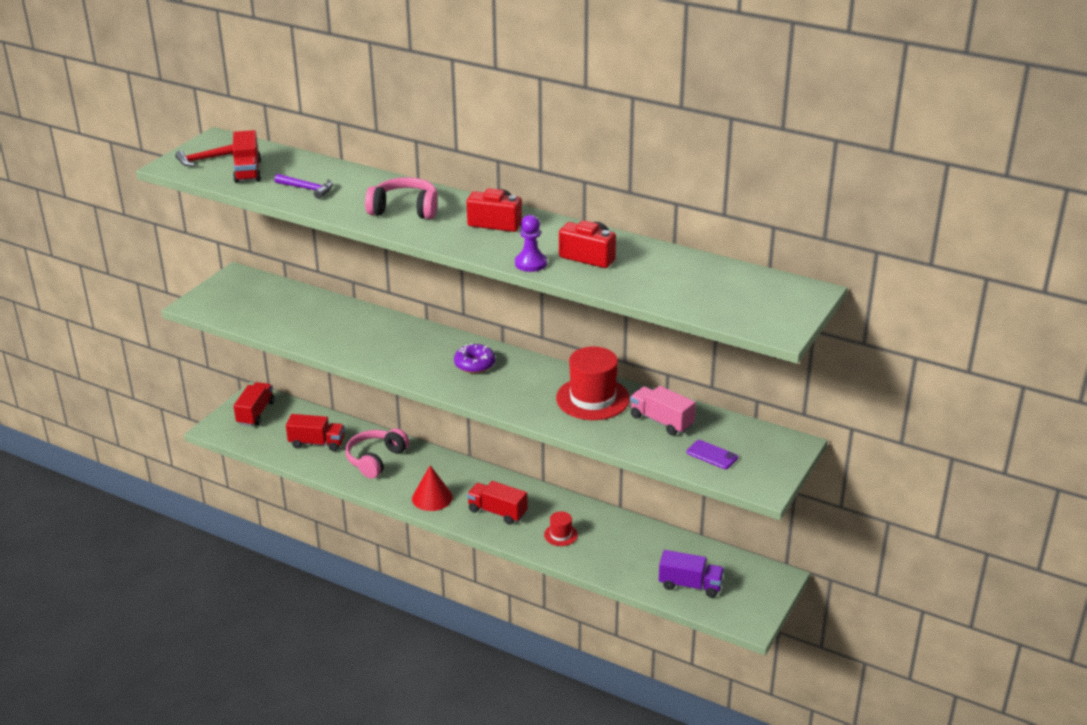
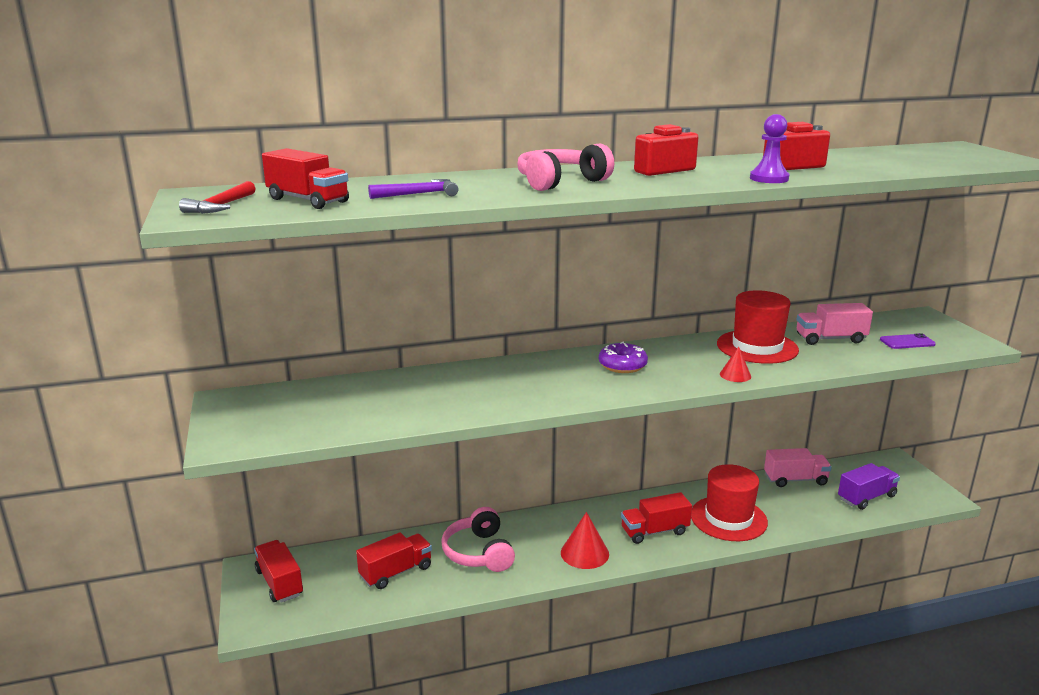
camera: 45 degrees left, 10 degrees down
(526, 410) = (735, 375): none -> red cone
(560, 535) = (728, 518): red hat -> red hat, size x2.05
(664, 541) = (795, 480): none -> pink truck

